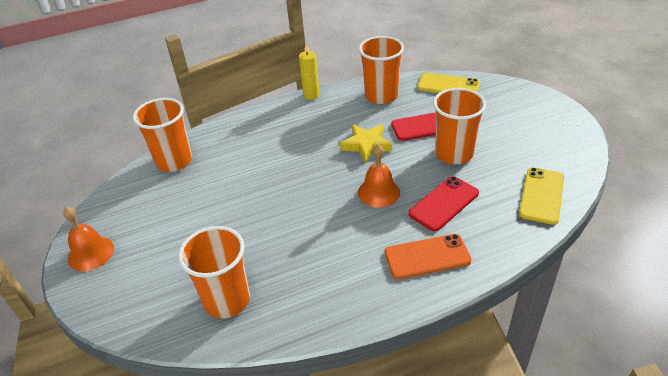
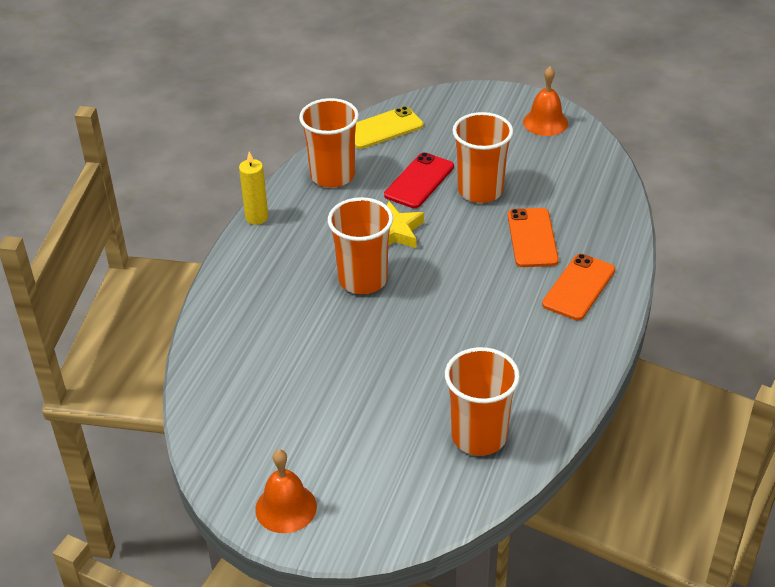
camera: 50 degrees left, 0 degrees up
(174, 161) = (218, 374): orange cup -> orange cup (363, 280)
(378, 192) = (467, 265): orange bell -> orange bell (545, 122)
(443, 203) = (532, 238): red phone -> orange phone
(541, 195) = (593, 182): yellow phone -> none

